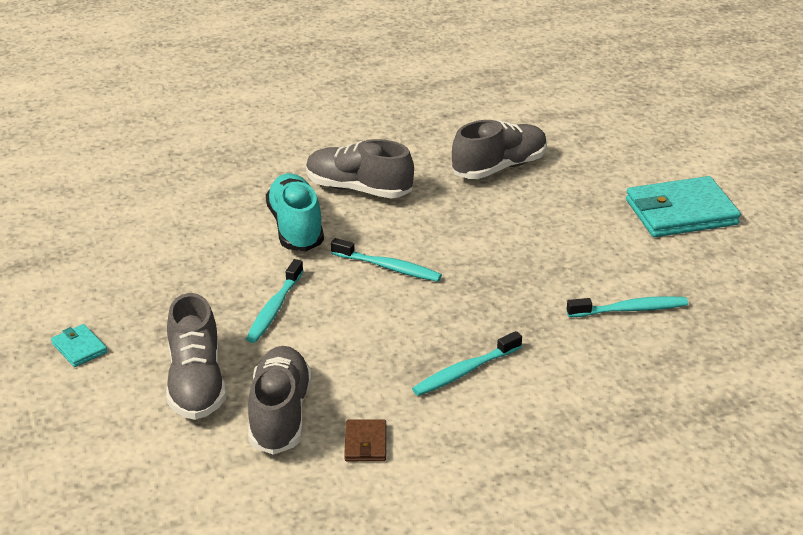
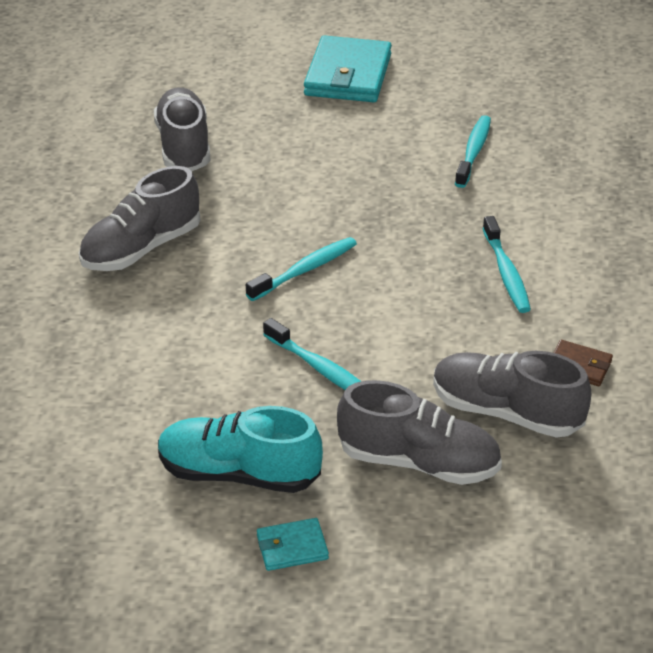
camera: 65 degrees left, 5 degrees up
(295, 227) = (179, 314): turquoise shoe -> turquoise shoe (239, 473)

